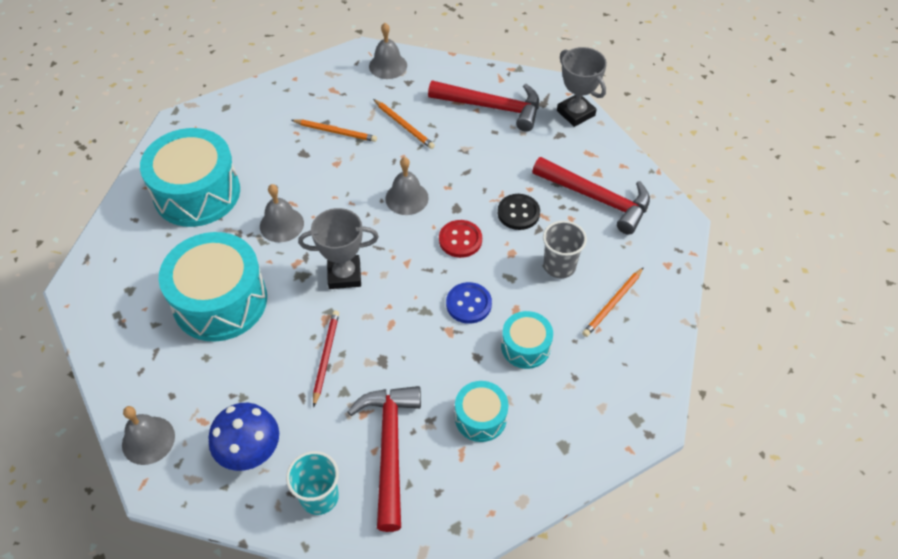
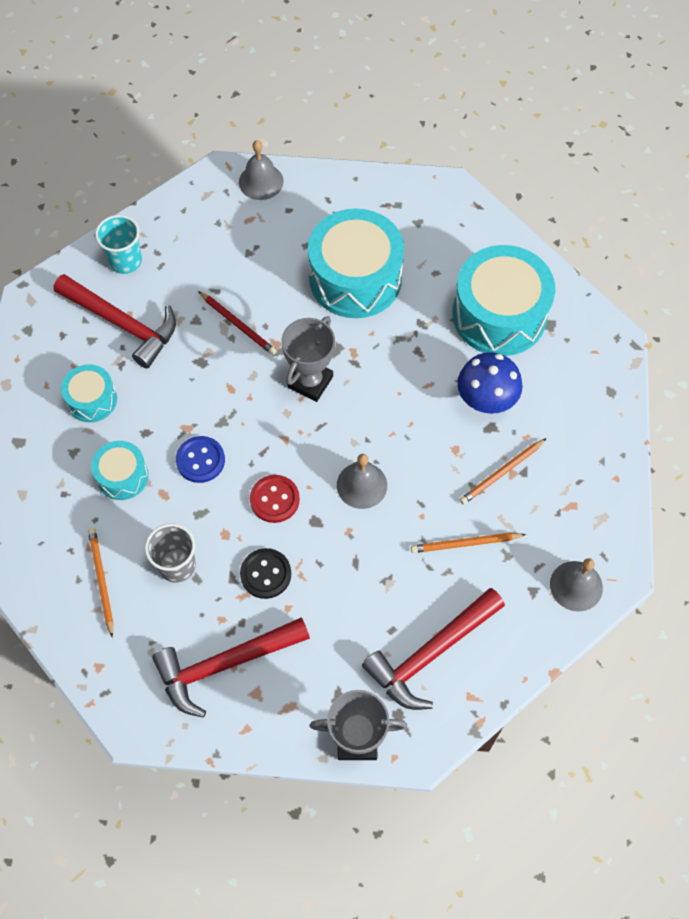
camera: 125 degrees right, 10 degrees up
(250, 451) = (198, 237): blue mushroom -> blue mushroom (486, 399)
(281, 224) = (408, 363): grey bell -> none

